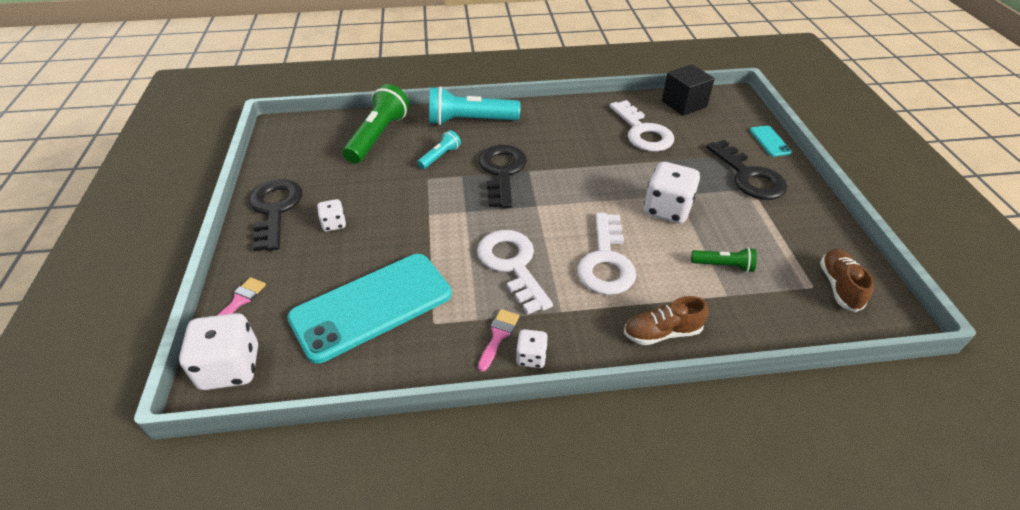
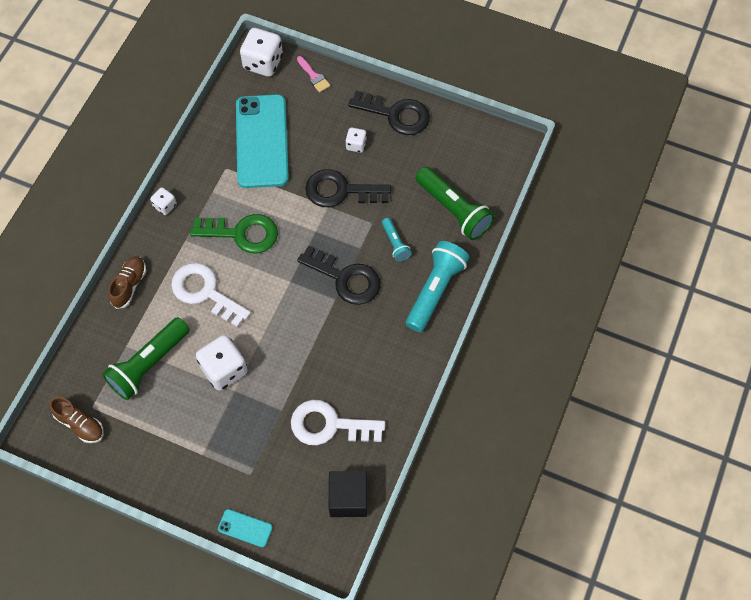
camera: 120 degrees right, 20 degrees up
(498, 336) = (192, 197): pink brush -> none
(512, 265) = (242, 233): white key -> green key
(723, 265) = (148, 364): green flashlight -> green flashlight, size x1.94
(749, 176) = (216, 465): black key -> black key (340, 191)

